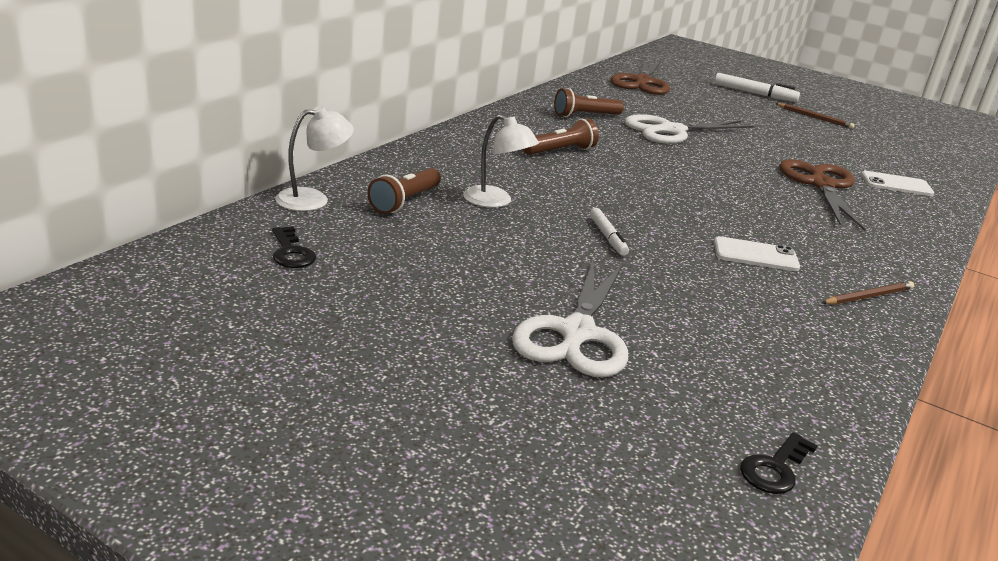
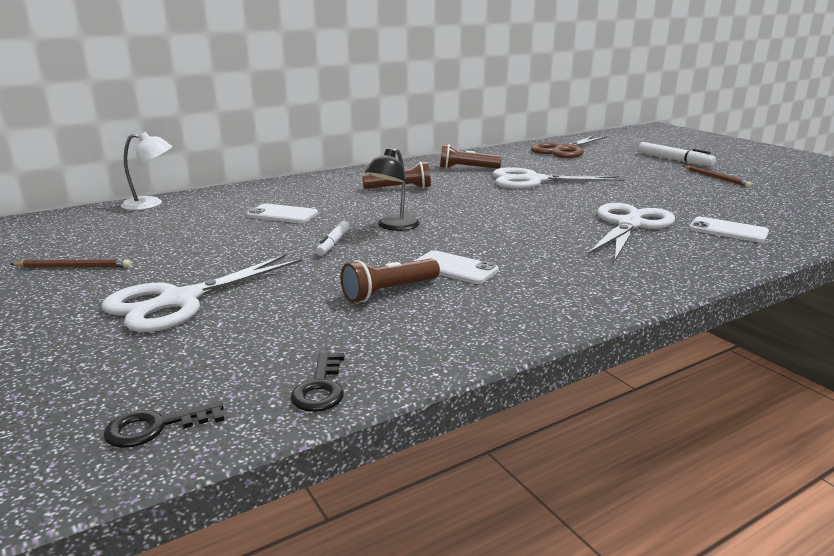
camera: 30 degrees right, 5 degrees down
(291, 252) = (76, 231): black key -> black key (320, 388)
(404, 201) = (212, 210): brown flashlight -> brown flashlight (389, 292)
(495, 201) = (282, 214): white lamp -> white phone
(631, 208) = (393, 226): none -> black lamp
(821, 185) = (629, 225): brown scissors -> white scissors
(868, 296) = (523, 312): brown pencil -> brown pencil (73, 267)

